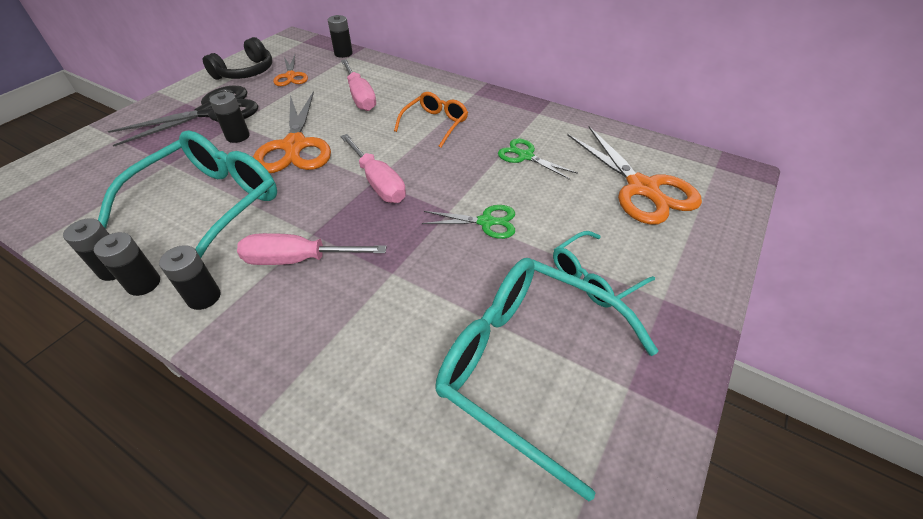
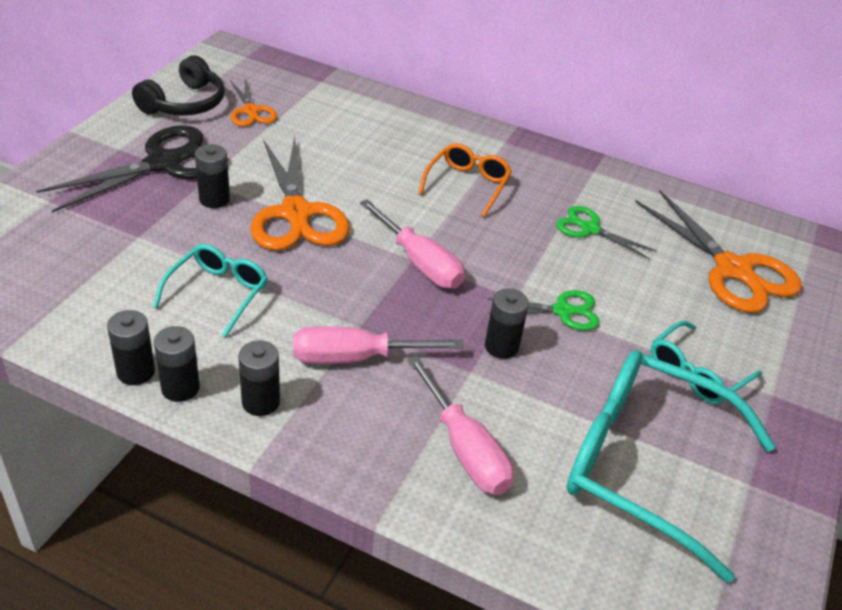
camera: 10 degrees left, 5 degrees down
(209, 206) = (218, 293): turquoise glasses -> turquoise glasses, size x0.52
(343, 53) = (311, 77): black battery -> black battery (501, 346)
(360, 97) = (357, 144): pink screwdriver -> pink screwdriver (464, 448)

